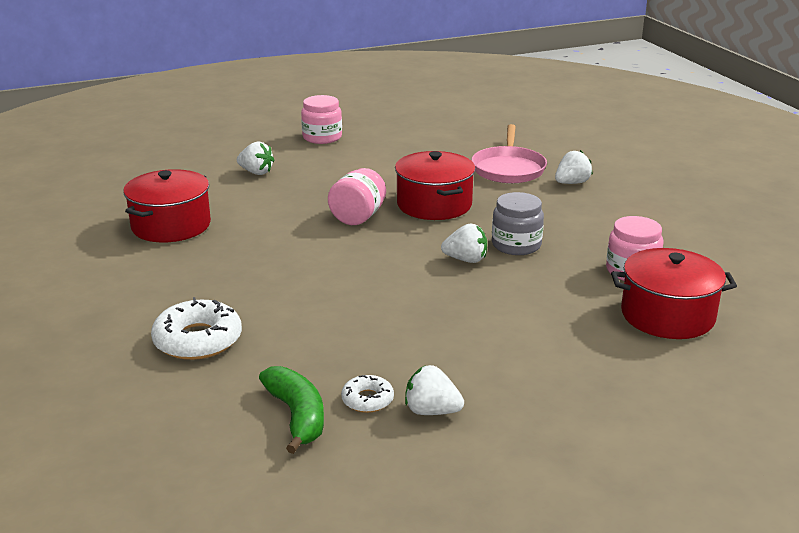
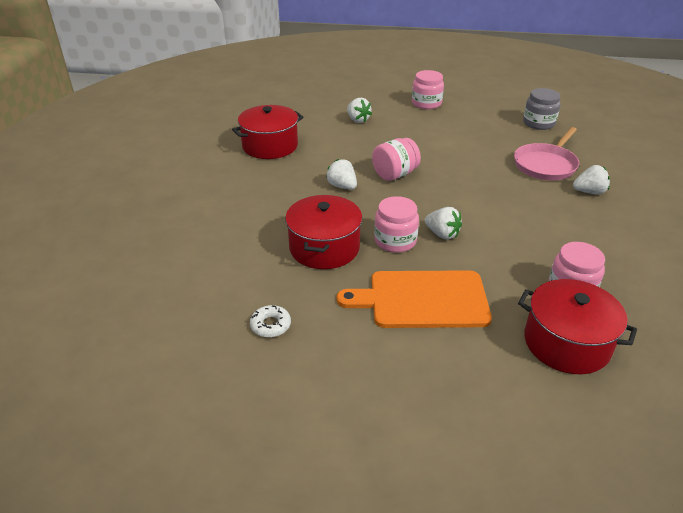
camera: 30 degrees right, 10 degrees up
(198, 340) = (210, 237): white donut -> none
(297, 416) = (216, 319): green banana -> none
(423, 280) = (395, 241): none -> pink jar
(431, 411) = (304, 353): white strawberry -> white strawberry (342, 186)
(434, 204) = (459, 180): red pot -> red pot (324, 248)
(503, 323) = (422, 299): none -> orange cutting board
(516, 245) = (493, 234): grey jar -> grey jar (538, 123)

